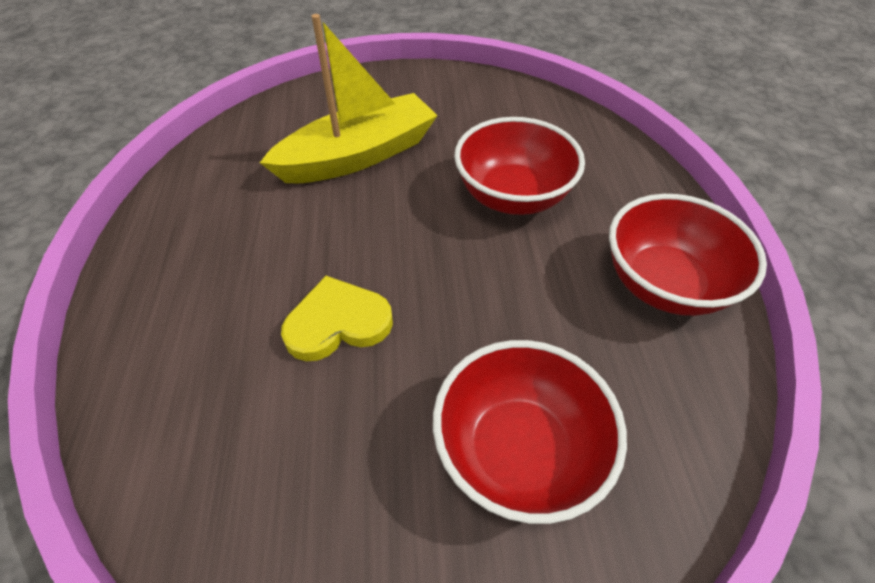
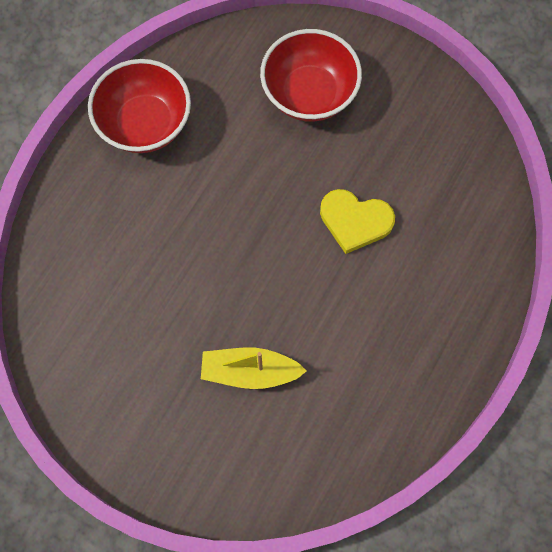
camera: 145 degrees left, 20 degrees up
(358, 155) = (249, 371): yellow boat -> yellow boat, size x0.62
(513, 196) = (169, 249): red bowl -> none

